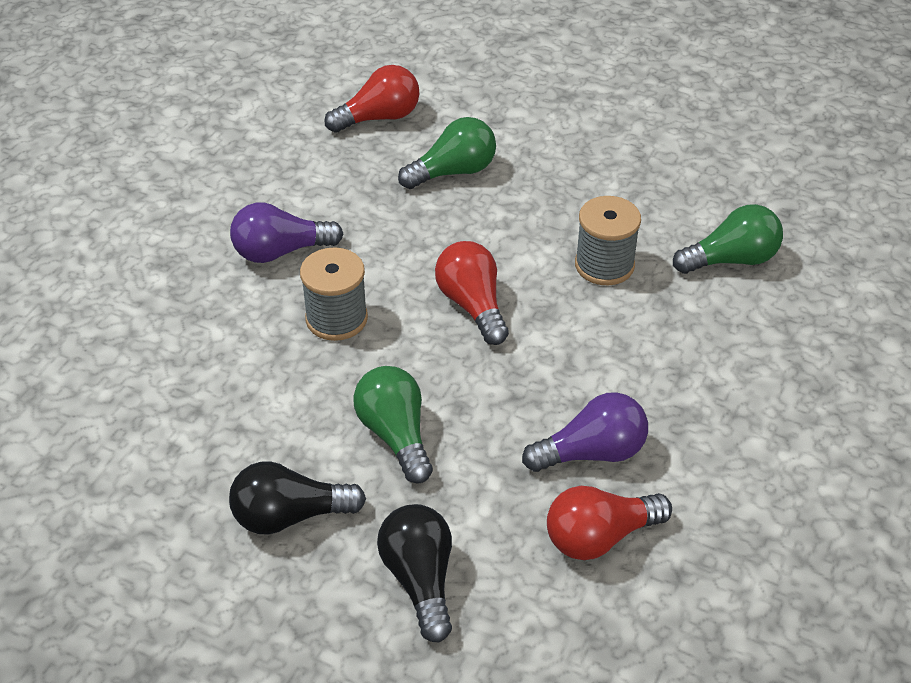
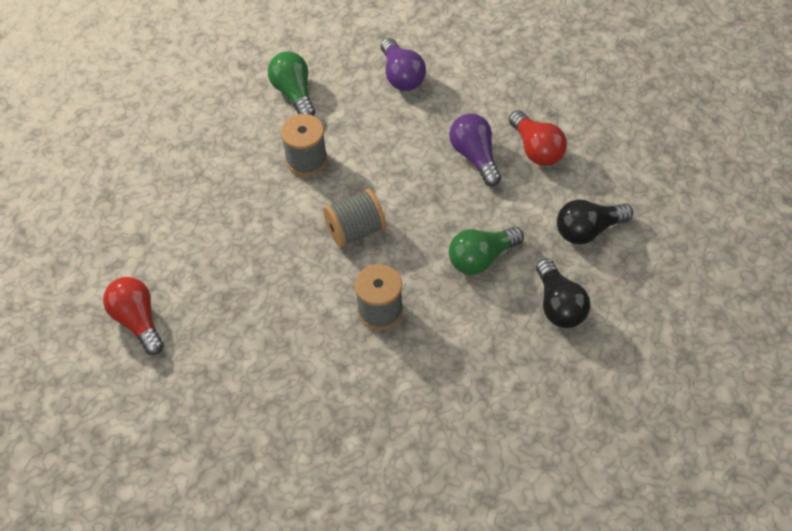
camera: 95 degrees left, 10 degrees up
(280, 251) = (312, 361): purple light bulb -> purple light bulb (401, 76)
(453, 172) = (208, 259): green light bulb -> none
(472, 305) = (355, 230): red light bulb -> grey spool

